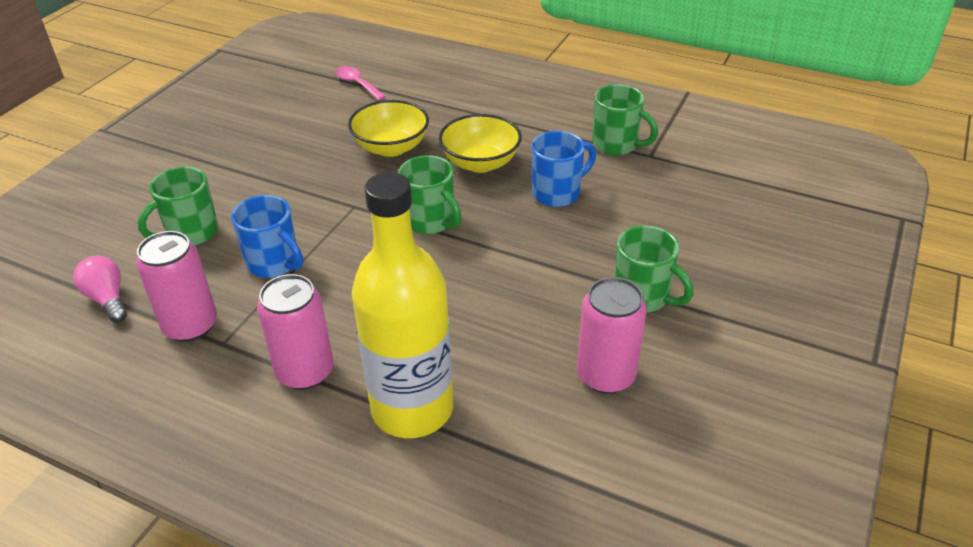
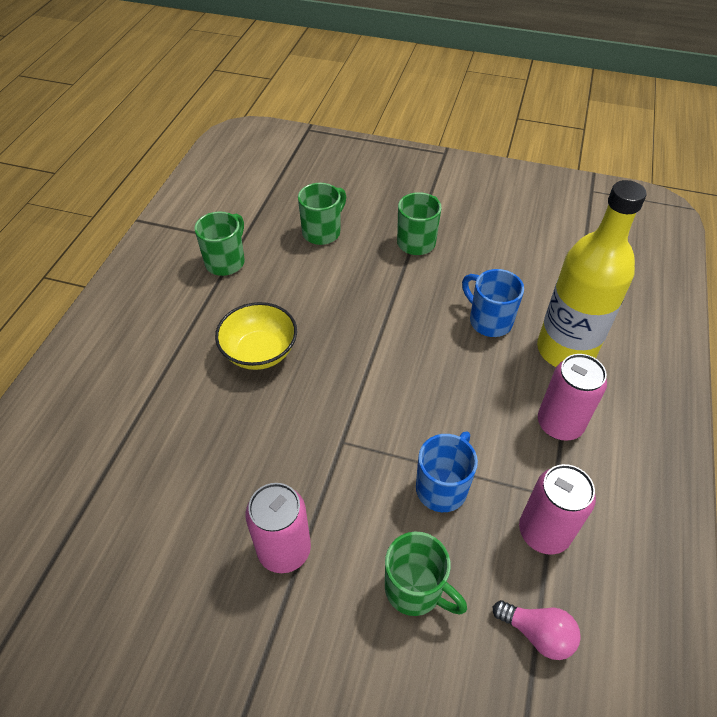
camera: 100 degrees left, 10 degrees up
(107, 299) = (537, 633): pink light bulb -> pink light bulb turned 105 degrees counterclockwise
(357, 84) = (89, 500): pink spoon -> none
(391, 147) = (235, 431): yellow bowl -> none
(431, 222) = (356, 375): green mug -> green mug (322, 232)
(558, 193) = (301, 294): blue mug -> blue mug (489, 321)
(606, 375) = (496, 257): pink can -> pink can (284, 549)

